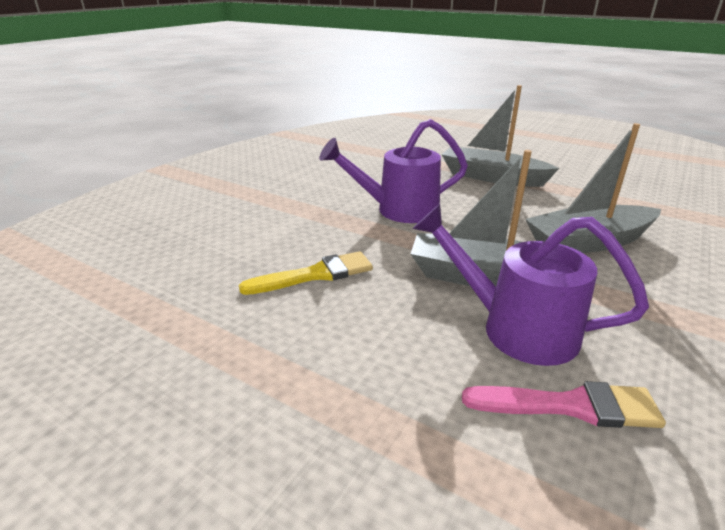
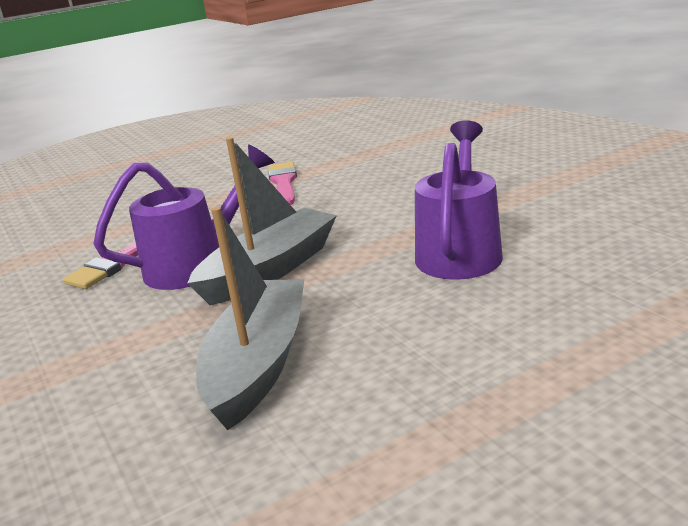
camera: 120 degrees right, 5 degrees down
(263, 351) = (283, 183): none -> pink brush
(315, 275) = (355, 200): yellow brush -> none
(491, 177) = (553, 362): grey boat -> none

